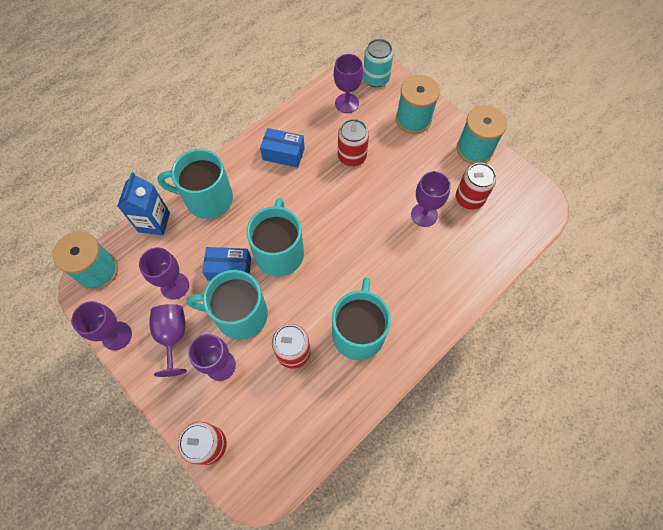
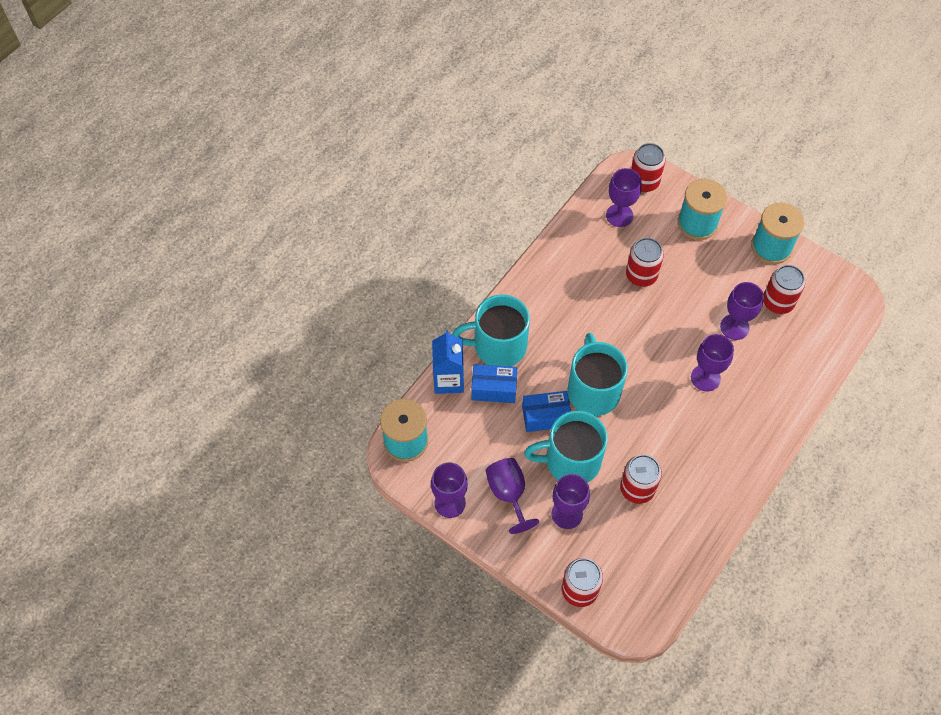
camera: 10 degrees left, 5 degrees down
(175, 286) = (493, 443): purple goblet -> purple goblet (705, 378)
(283, 154) = (566, 284): blue box -> blue box (494, 389)
(358, 332) = (697, 458): turquoise mug -> none
(376, 79) = (644, 182): turquoise can -> red can

